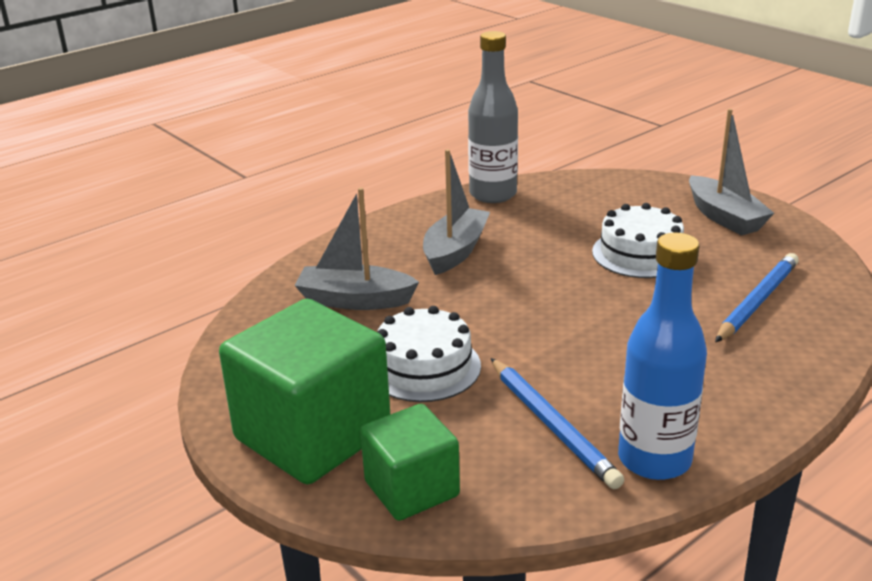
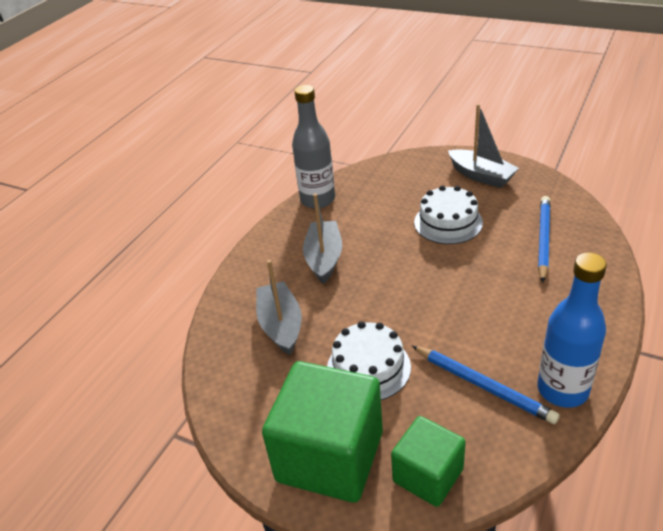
camera: 20 degrees left, 10 degrees up
(355, 300) = (281, 325): grey boat -> grey boat turned 90 degrees clockwise

